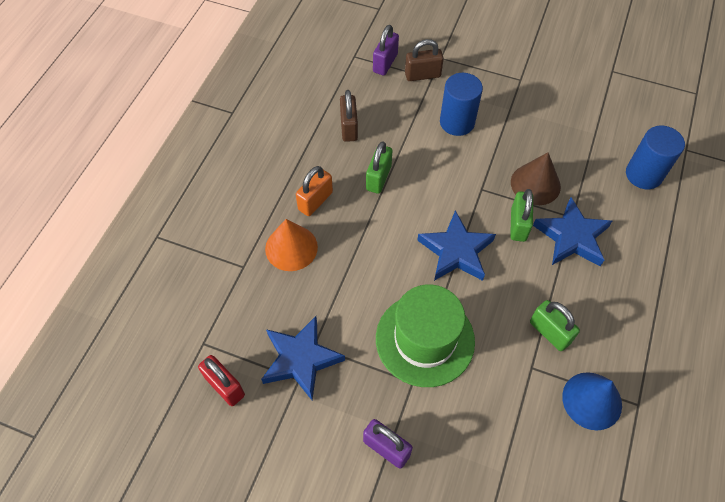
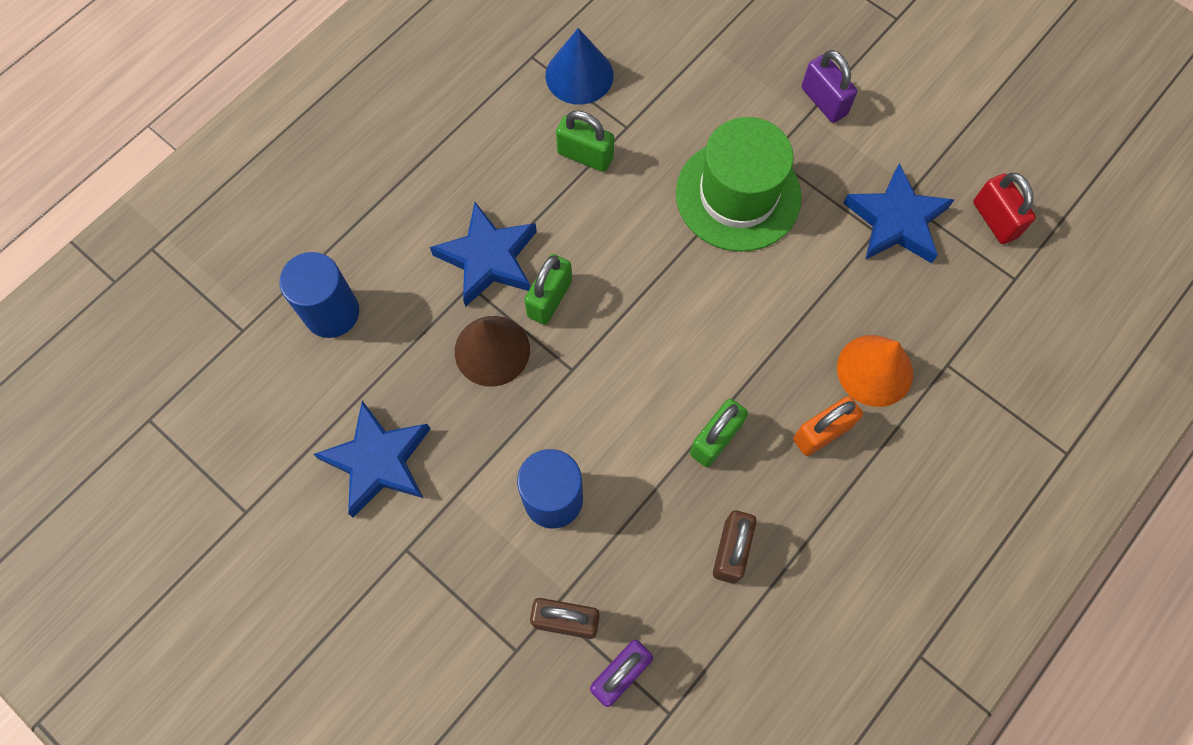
camera: 160 degrees left, 10 degrees up
(456, 251) = (651, 290): blue star -> blue star (378, 461)
(549, 332) = (585, 156): green padlock -> green padlock turned 45 degrees counterclockwise

